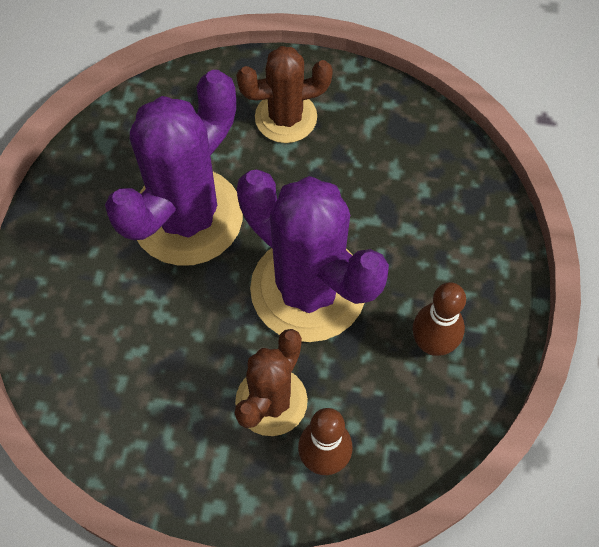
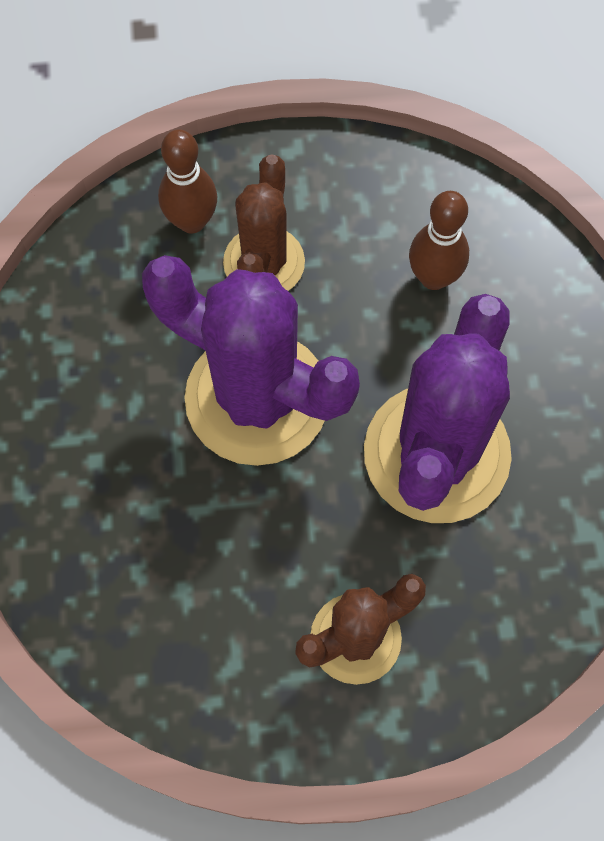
camera: 165 degrees right, 5 degrees up
(432, 344) = (94, 369): brown bowling pin -> brown bowling pin (434, 277)

